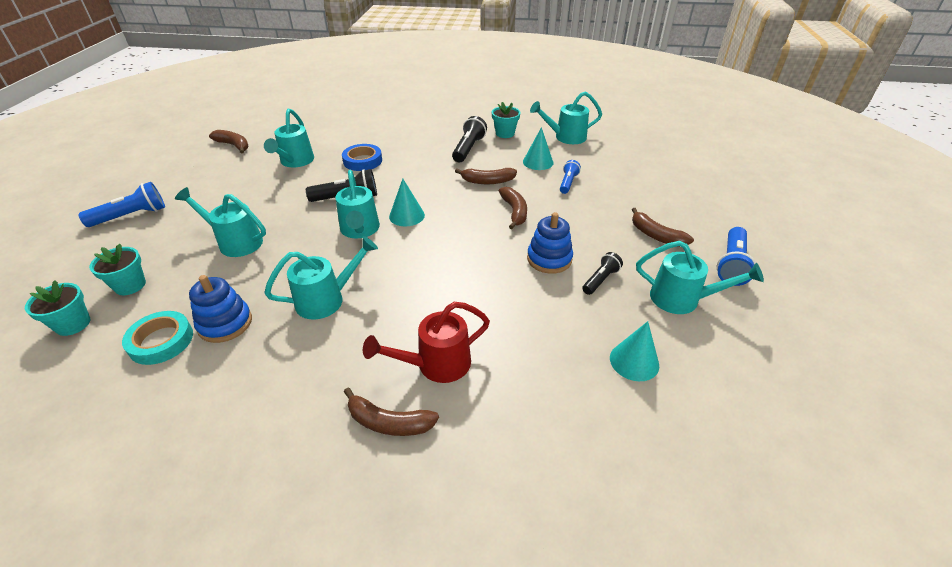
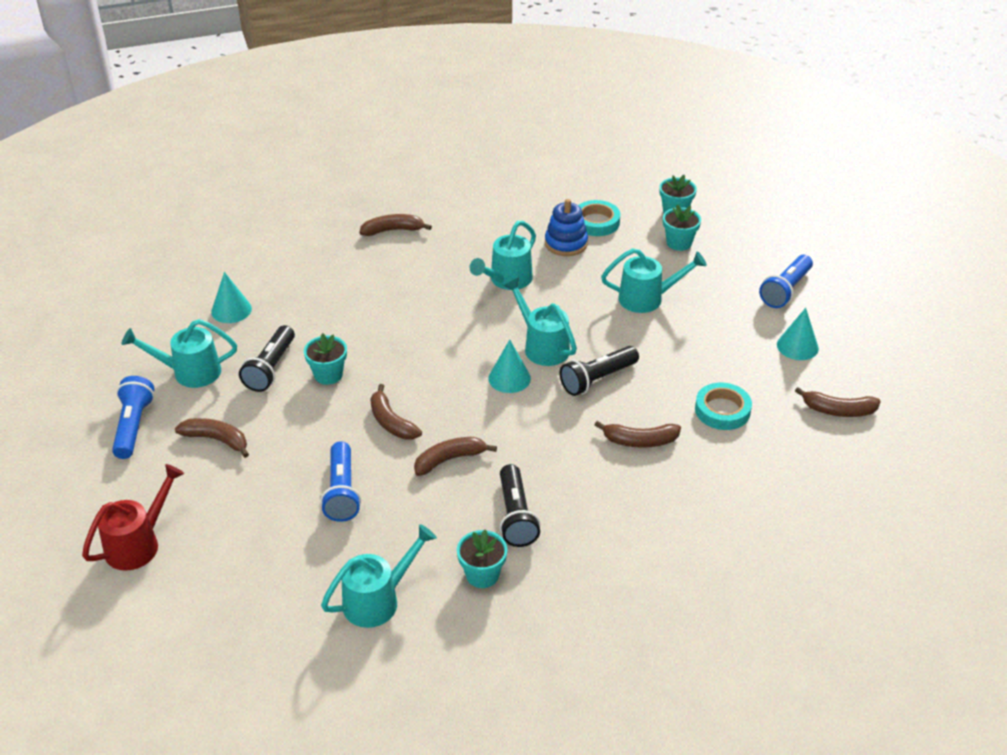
camera: 155 degrees right, 0 degrees up
(295, 162) = (722, 410): turquoise watering can -> turquoise tape
(362, 161) = (640, 441): blue tape -> brown banana
(436, 364) = (383, 266): red watering can -> red watering can (139, 543)
(538, 162) = (399, 521): turquoise cone -> turquoise cone (797, 346)
(549, 259) = (328, 375): blue stacking toy -> turquoise flower pot
(568, 183) = (342, 492): blue flashlight -> blue flashlight, size x1.56
(600, 280) = (271, 368): black flashlight -> black flashlight, size x1.56

